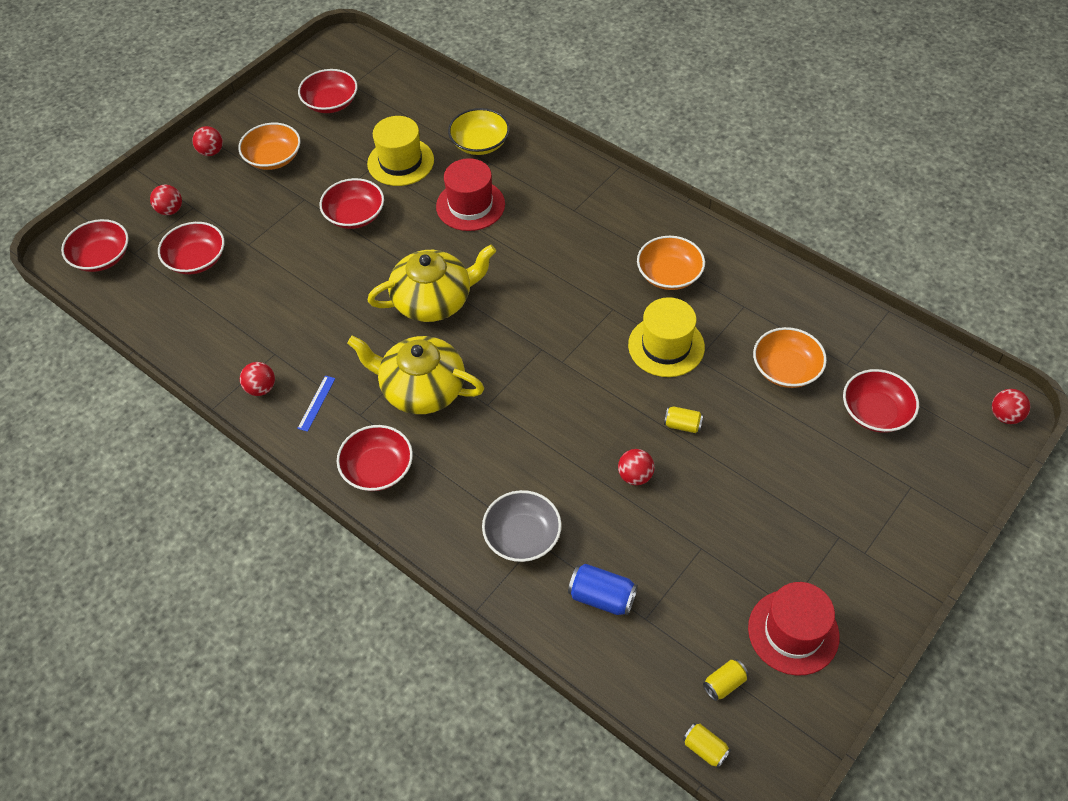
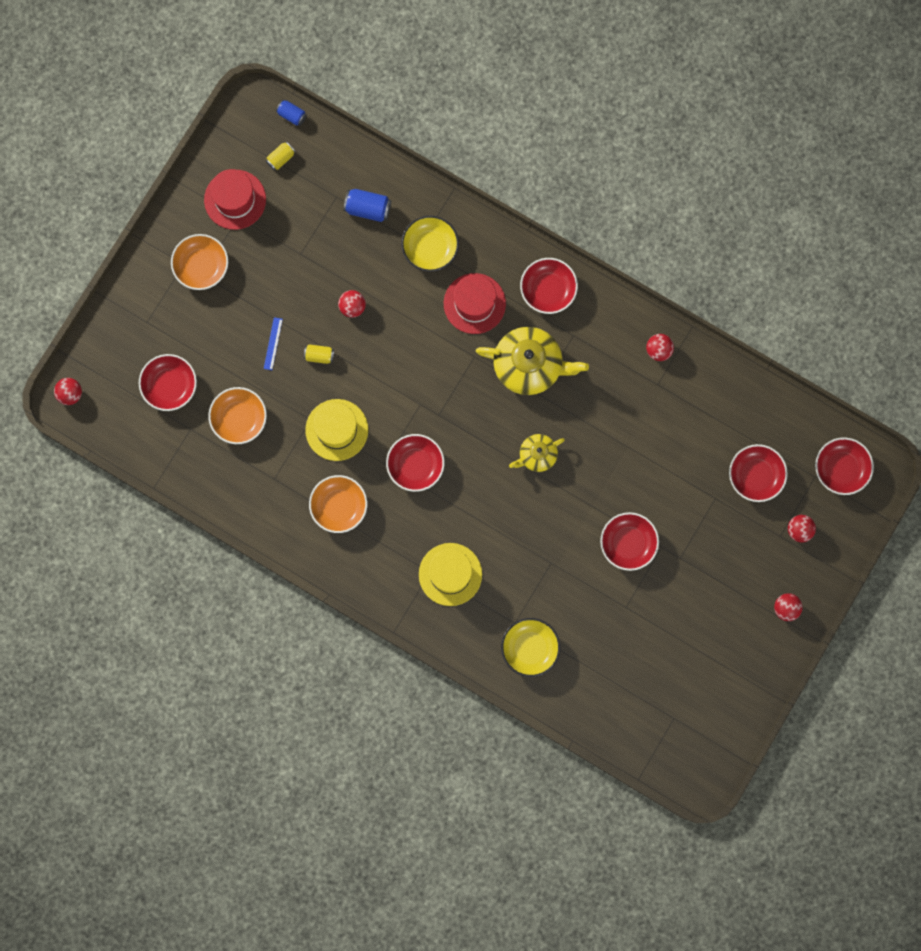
camera: 170 degrees right, 25 degrees up
(273, 158) = (724, 607): orange bowl -> orange bowl (201, 266)
(316, 403) = (610, 341): blue ruler -> blue ruler (273, 343)
(331, 103) = (688, 689): red bowl -> red bowl (415, 465)
(400, 162) = (601, 615): yellow hat -> yellow hat (450, 574)
(434, 300) = (537, 455): yellow teapot -> yellow teapot, size x0.55
(470, 205) = (525, 567): red hat -> red hat (474, 303)
(522, 536) = (430, 247): grey bowl -> yellow bowl
(705, 748) = (292, 115): yellow can -> blue can

